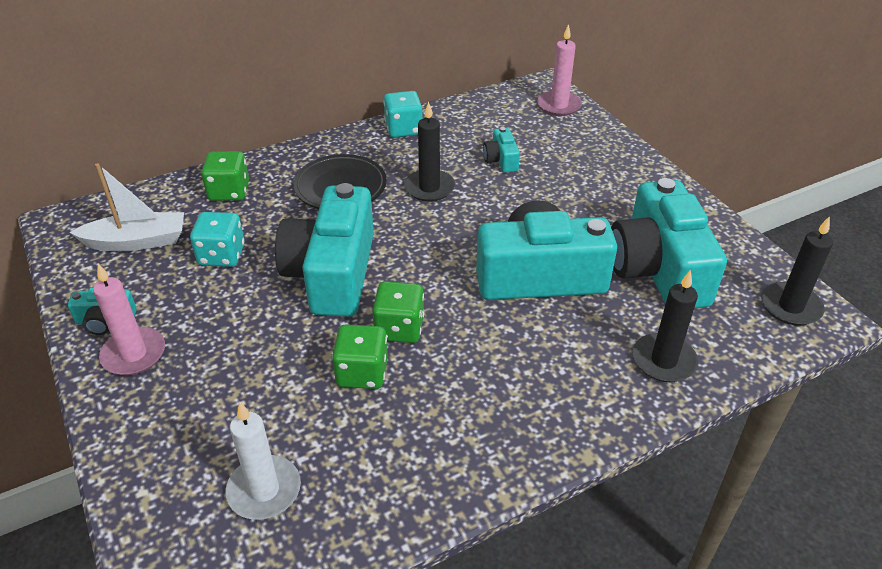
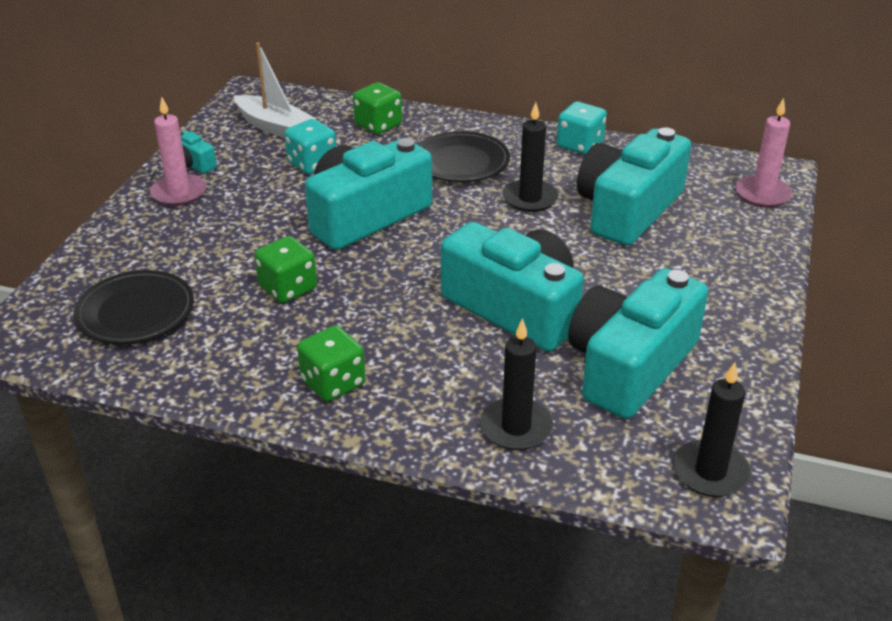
camera: 45 degrees right, 5 degrees down
(264, 490) = (136, 313): white candle -> black plate
(399, 328) = (354, 277): green dice -> green dice (333, 383)
(501, 160) = (628, 210): turquoise camera -> turquoise camera, size x2.35

